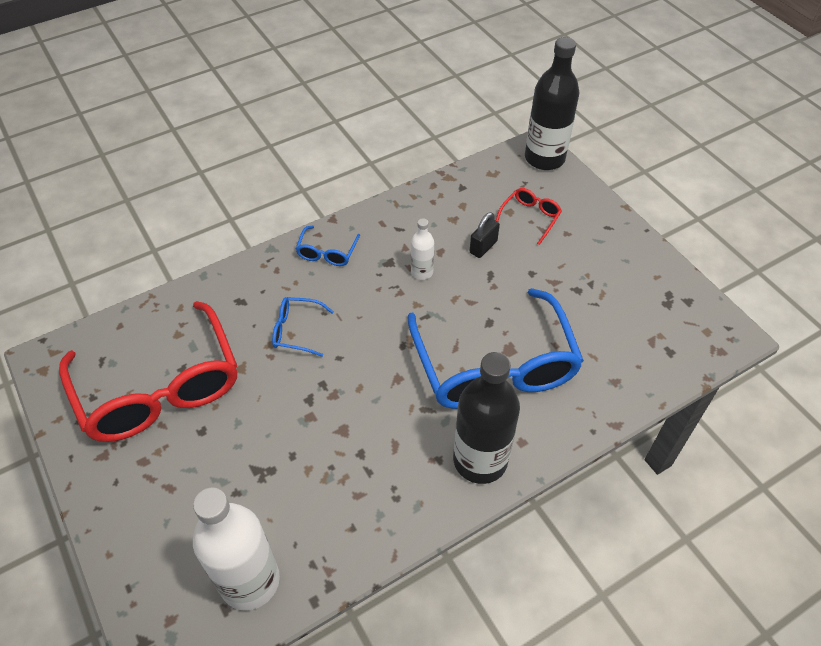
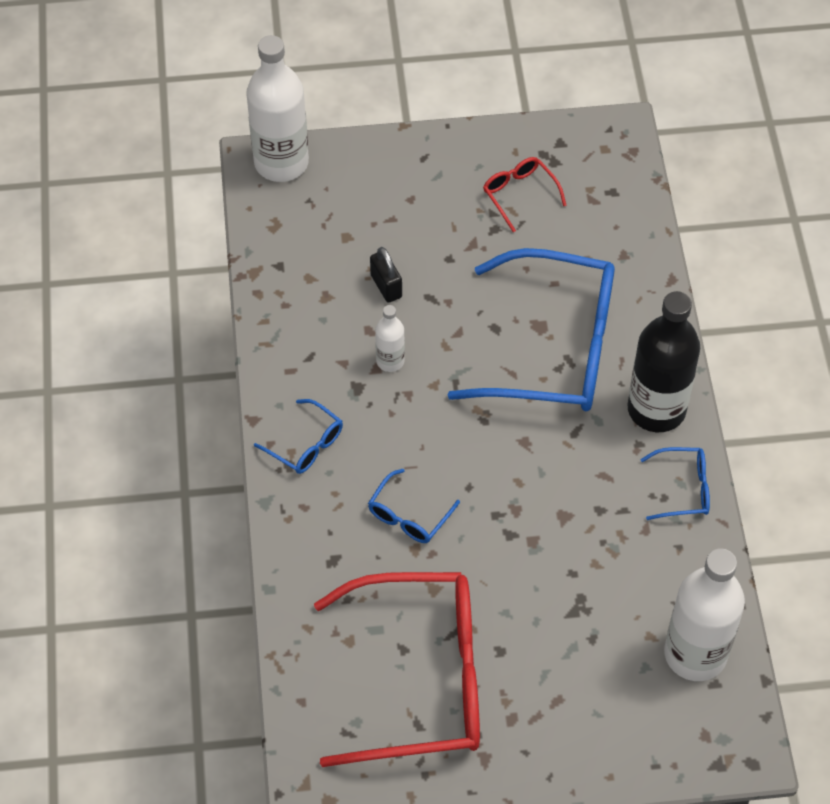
camera: 65 degrees left, 5 degrees up
(412, 510) = (683, 489): none -> blue glasses
(530, 218) = (368, 222): red glasses -> red glasses (520, 195)
(544, 158) = (281, 163): black bottle -> white bottle

